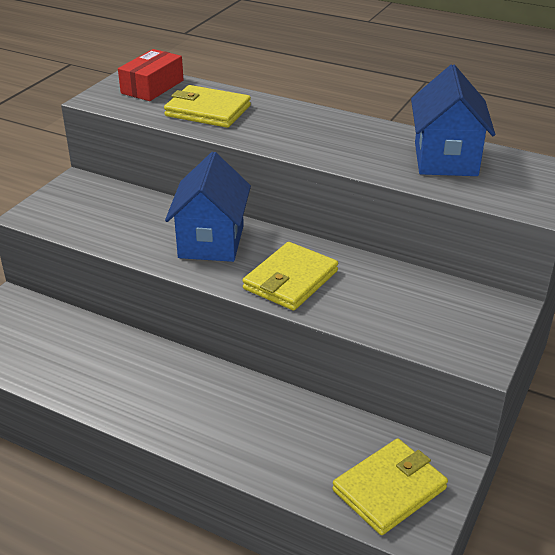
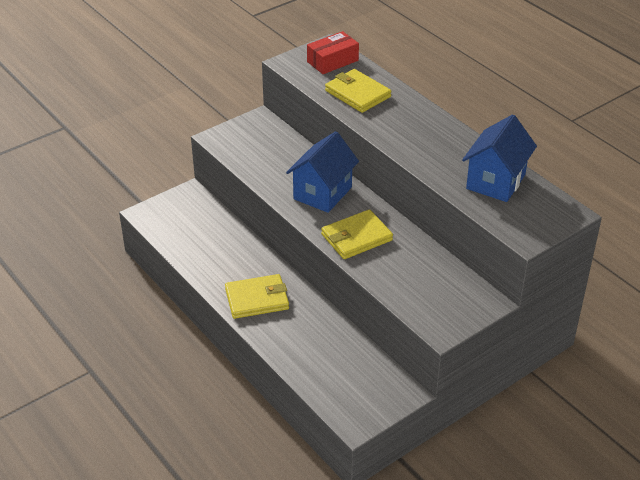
camera: 25 degrees right, 5 degrees up
(389, 489) = (355, 393): yellow wallet -> yellow wallet (257, 299)

